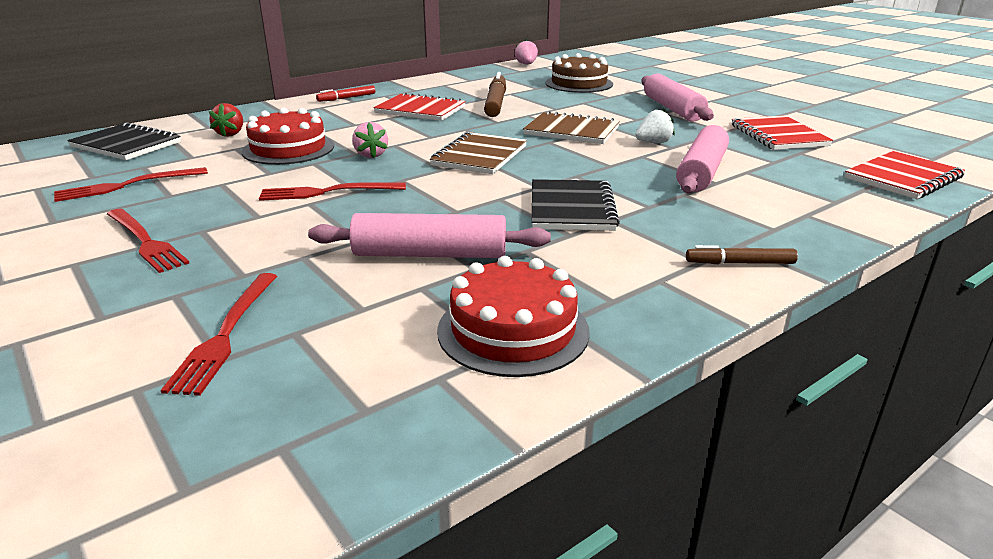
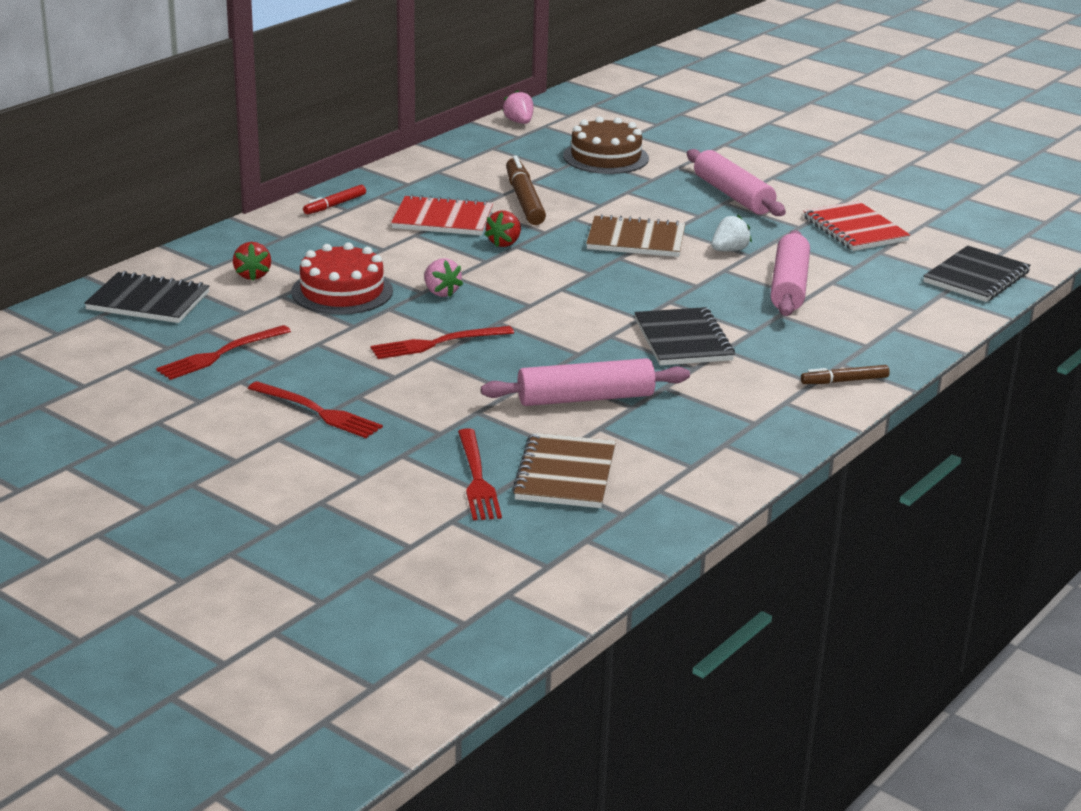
camera: 15 degrees left, 0 degrees up
(457, 127) = (504, 243): none -> red strawberry
(480, 156) = (558, 284): brown notebook -> brown notebook (565, 474)
(513, 330) = (691, 452): red cake -> none
(903, 178) = (976, 277): red notebook -> black notebook

